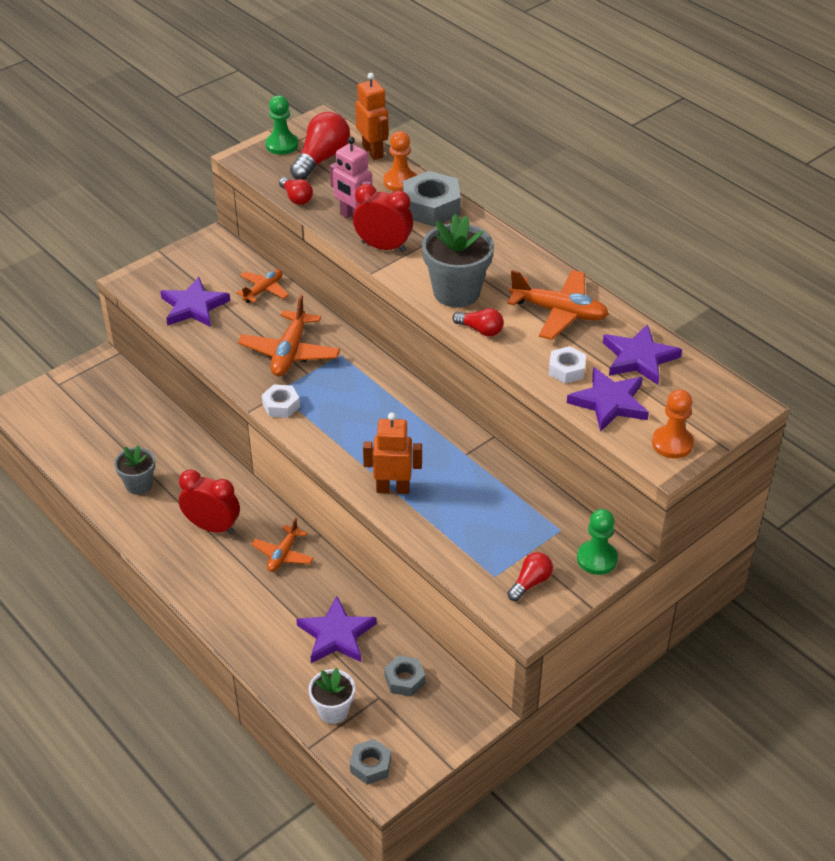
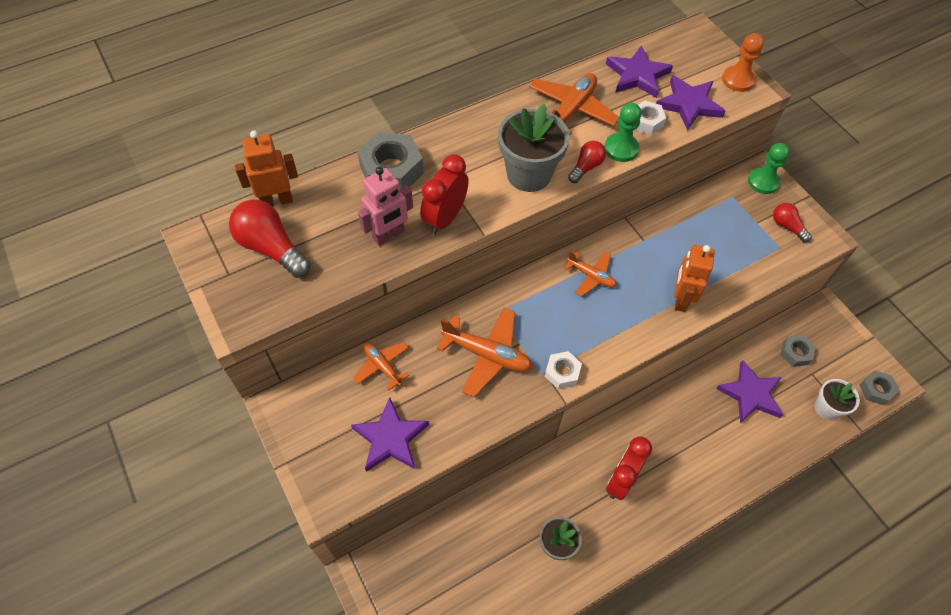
camera: 80 degrees left, 15 degrees up
(282, 145) = (227, 282): green pawn -> green pawn (621, 148)
(283, 554) = (660, 423): orange plane -> orange plane (591, 276)
(296, 198) = (336, 281): red light bulb -> none
(400, 182) = (339, 187): orange pawn -> none

